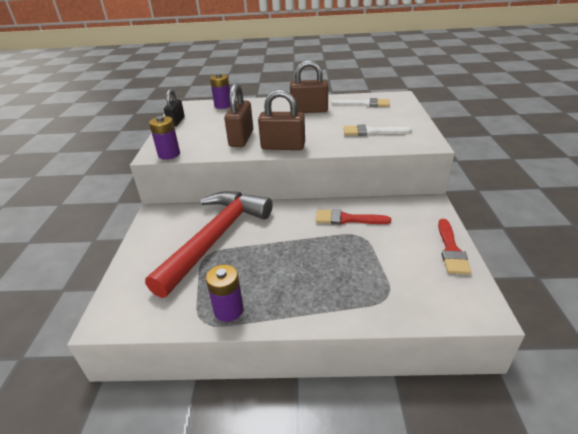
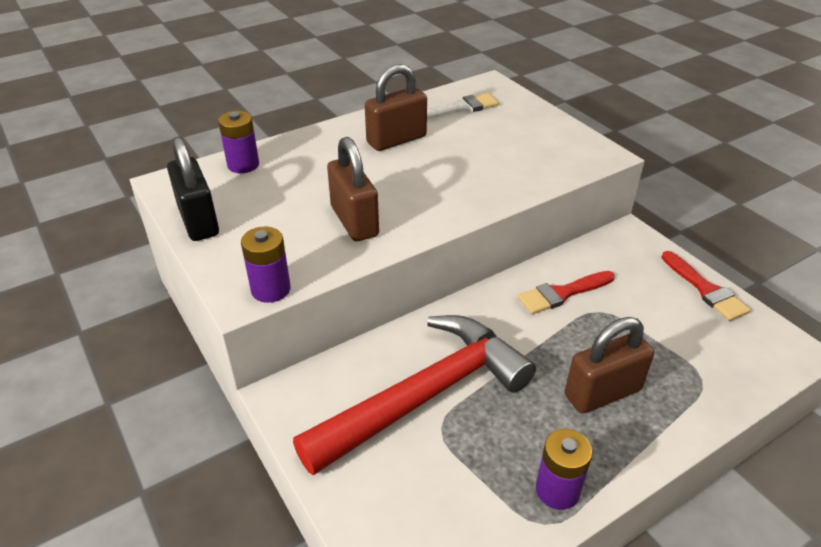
camera: 35 degrees left, 5 degrees up
(176, 122) = (198, 221): black padlock -> black padlock, size x1.52
(216, 238) = (425, 395): red hammer -> red hammer turned 60 degrees clockwise
(283, 147) = (434, 217): brown padlock -> brown padlock (602, 393)
(371, 132) = (521, 155): white brush -> none

